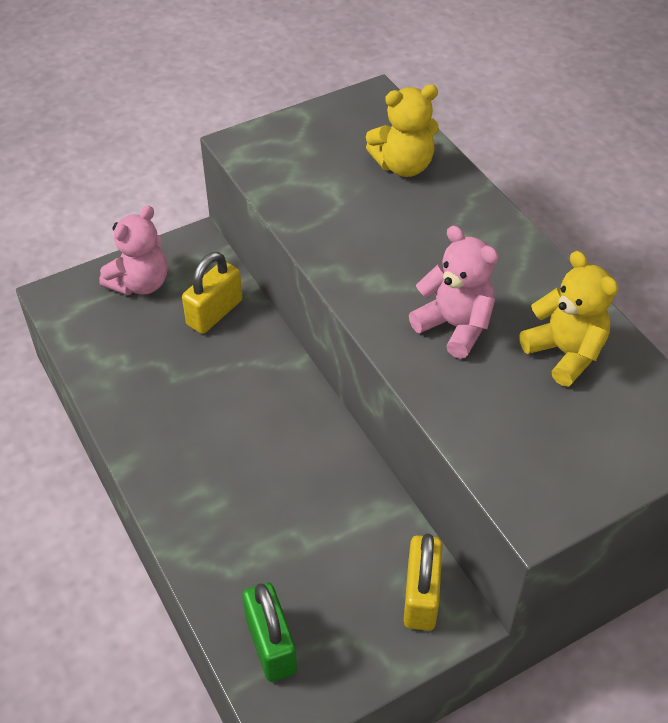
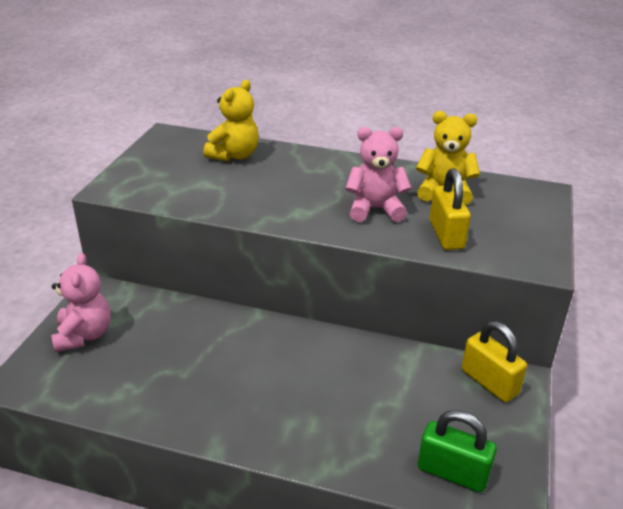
camera: 45 degrees left, 15 degrees down
(214, 312) = (164, 321): yellow padlock -> yellow padlock (446, 235)

